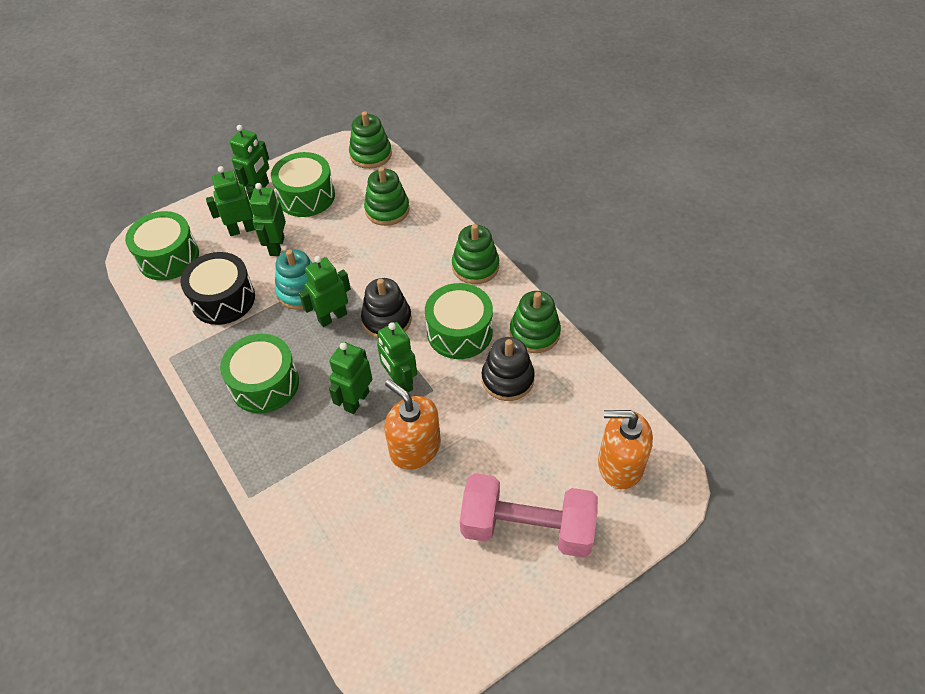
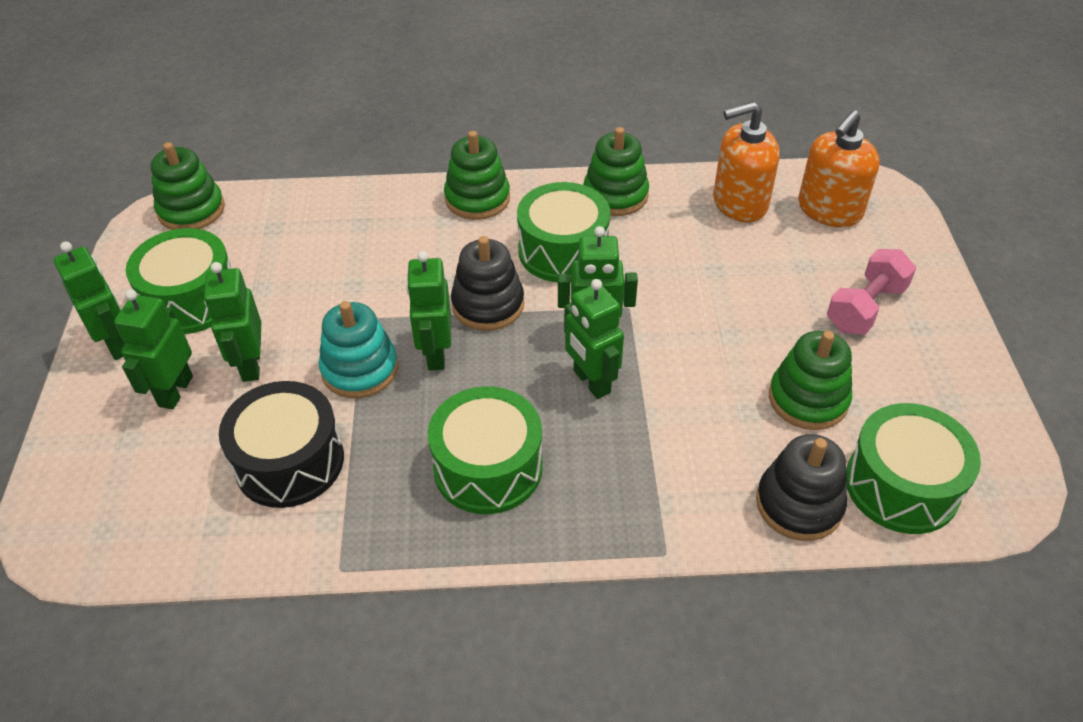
camera: 60 degrees left, 5 degrees down
(168, 257) = (131, 502): green drum -> green drum (901, 485)
(276, 246) = (250, 365): green robot -> green robot turned 45 degrees clockwise
(387, 210) = (307, 234): green stacking toy -> green stacking toy (808, 399)
(415, 448) = (702, 356): orange soap dispenser -> orange soap dispenser (739, 203)
(507, 379) = (662, 241): black stacking toy -> black stacking toy (799, 504)
(527, 527) = (865, 307): pink dumbbell -> pink dumbbell, size x0.62

